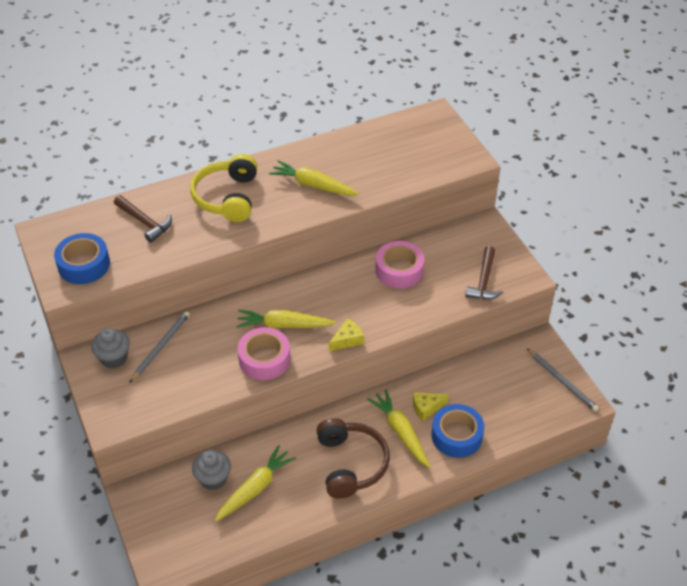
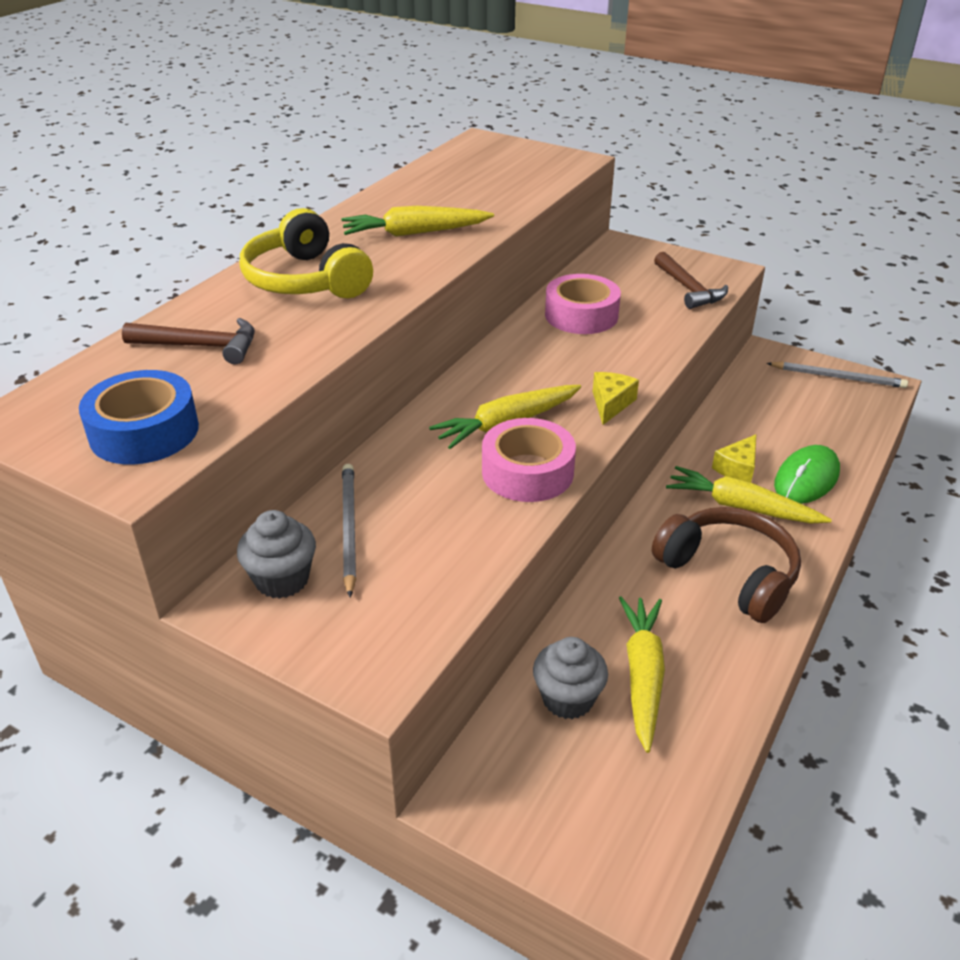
camera: 35 degrees left, 10 degrees down
(456, 436) = (806, 478): blue tape -> green mouse

